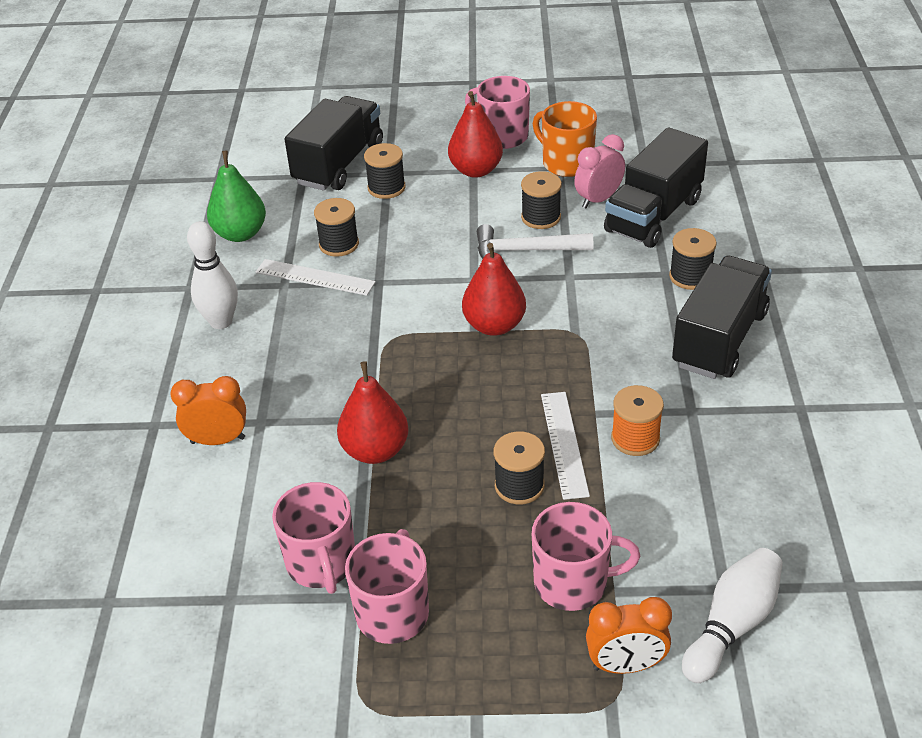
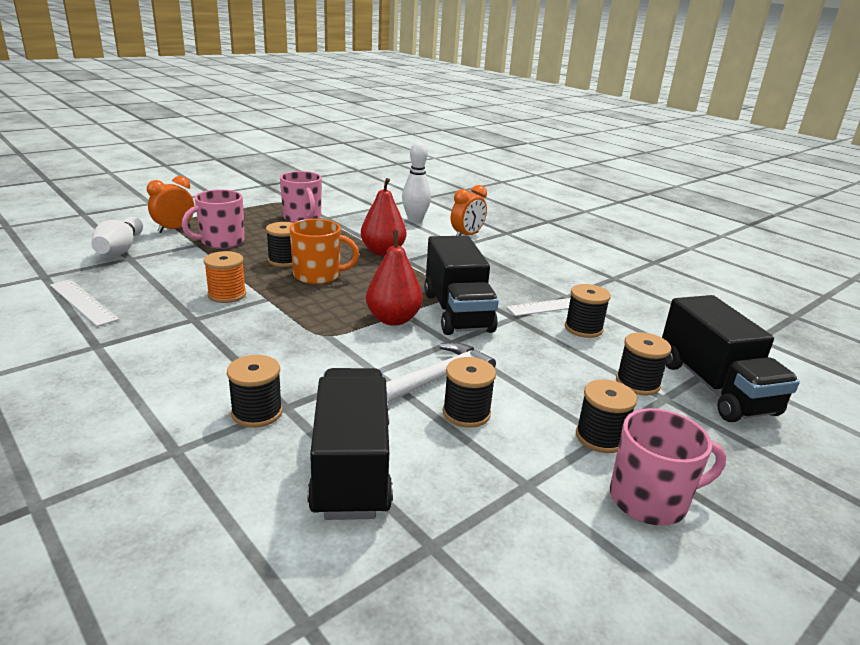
camera: 135 degrees right, 15 degrees down
(221, 322) = (561, 270): white bowling pin -> white bowling pin (415, 220)
(240, 234) = (655, 311): green pear -> none
(322, 564) = (353, 220): pink mug -> none
(476, 170) = (600, 437): red pear -> black spool
(564, 444) = (274, 281): white ruler -> white ruler (83, 302)
(566, 163) = (528, 495): orange mug -> orange mug (318, 275)
(598, 199) = (433, 460): pink clock -> none
(719, 339) = (194, 369): black truck -> black truck (457, 312)

